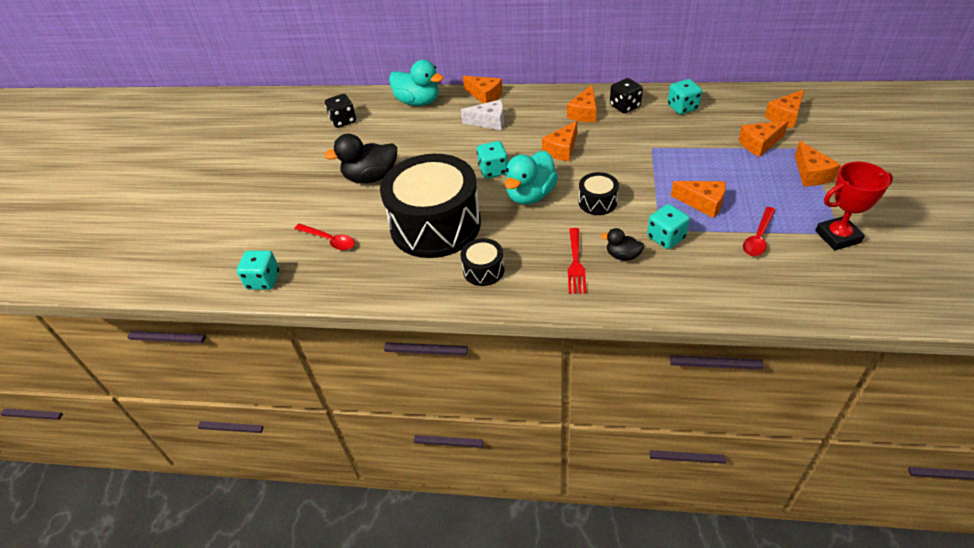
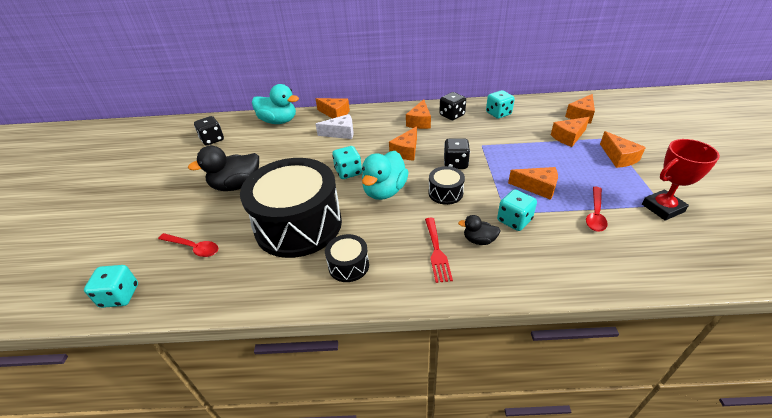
camera: 10 degrees left, 5 degrees down
(616, 168) = (455, 163): none -> black dice

